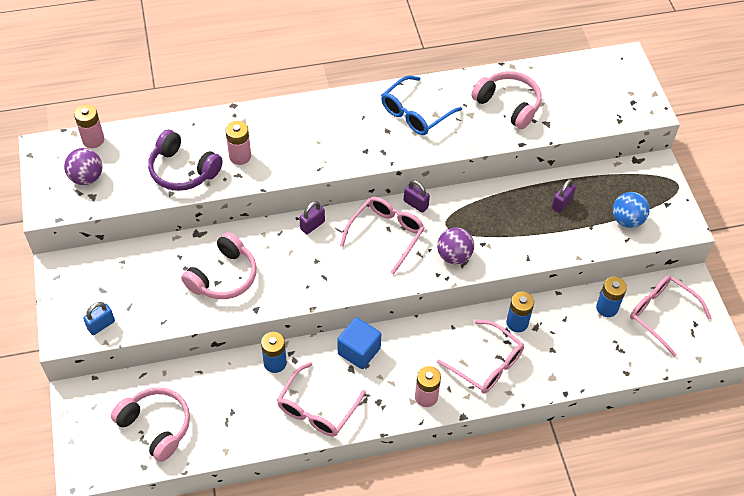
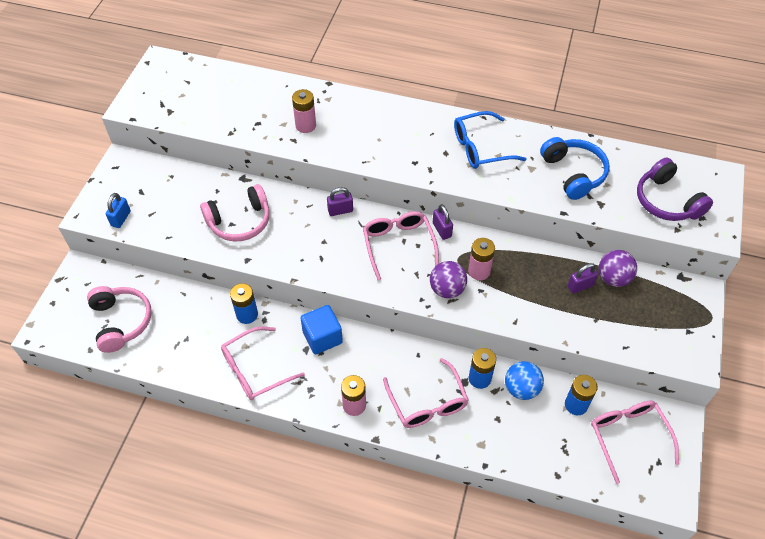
camera: 30 degrees right, 0 degrees up
(87, 178) = (176, 95): purple ball -> purple ball (613, 278)
(93, 140) = (201, 69): pink battery -> pink battery (479, 271)
(101, 325) = (121, 218): blue padlock -> blue padlock turned 60 degrees counterclockwise
(183, 170) = (252, 119): purple headphones -> purple headphones (667, 201)
(386, 234) = (398, 245): pink glasses -> pink glasses turned 75 degrees counterclockwise
(508, 105) = (573, 173): pink headphones -> blue headphones
(627, 220) = (637, 329): blue ball -> blue ball (521, 389)

